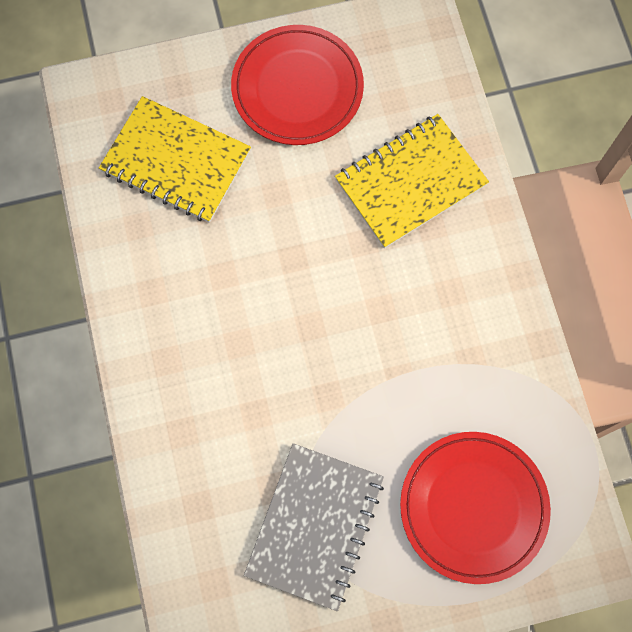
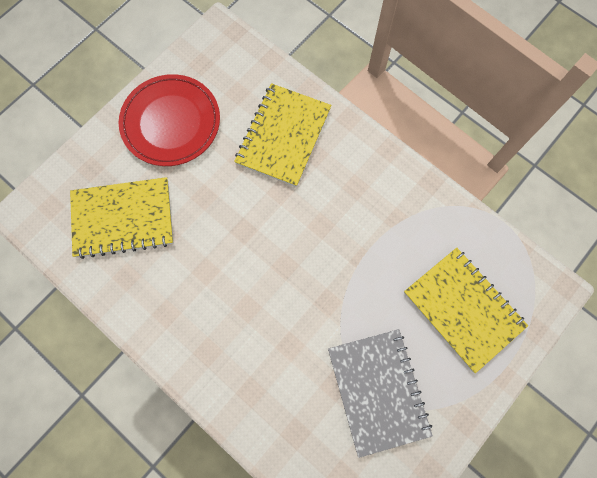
camera: 35 degrees left, 0 degrees up
(473, 507) = (463, 309): red plate -> yellow notebook

